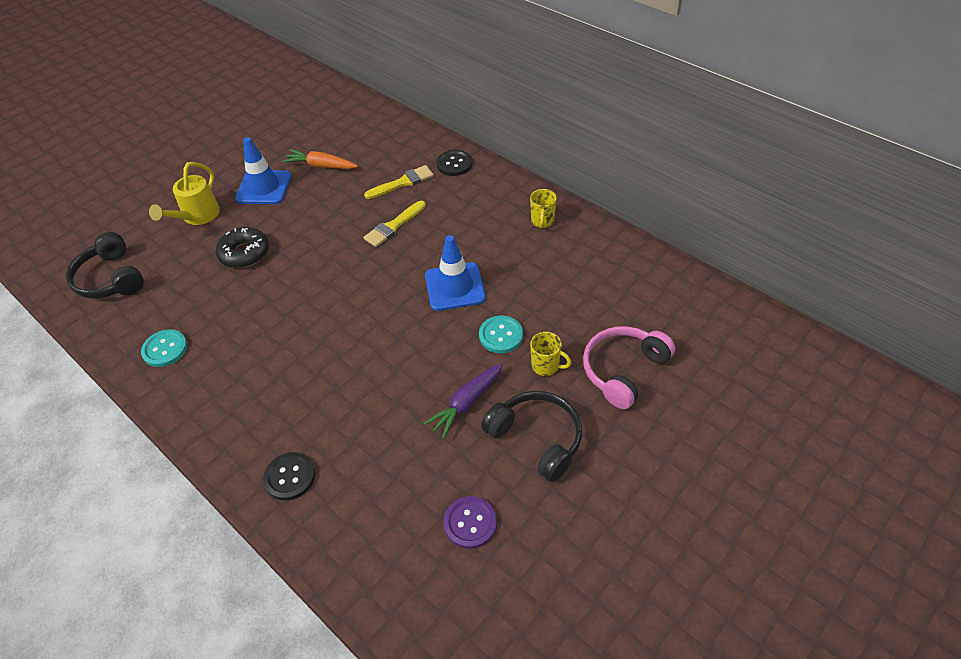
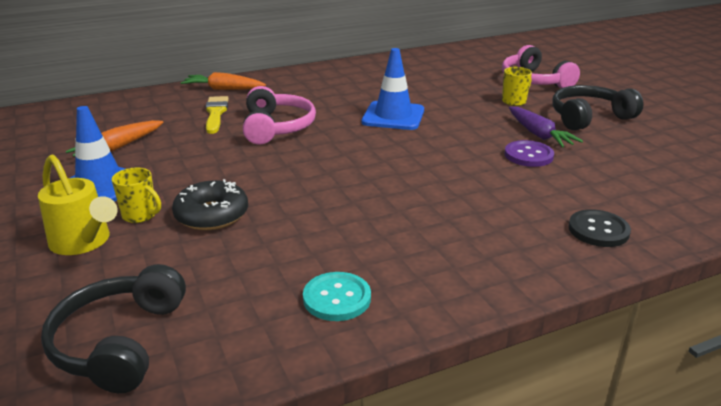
camera: 70 degrees left, 20 degrees down
(110, 278) = (119, 342): black headphones -> black headphones turned 105 degrees clockwise
(393, 226) = (277, 127): yellow brush -> pink headphones
(454, 164) = (223, 89): black button -> orange carrot
(470, 523) = (670, 154): purple button -> purple button (528, 155)
(501, 335) = (469, 110): turquoise button -> none
(542, 221) = (347, 74): yellow mug -> yellow mug (140, 215)

